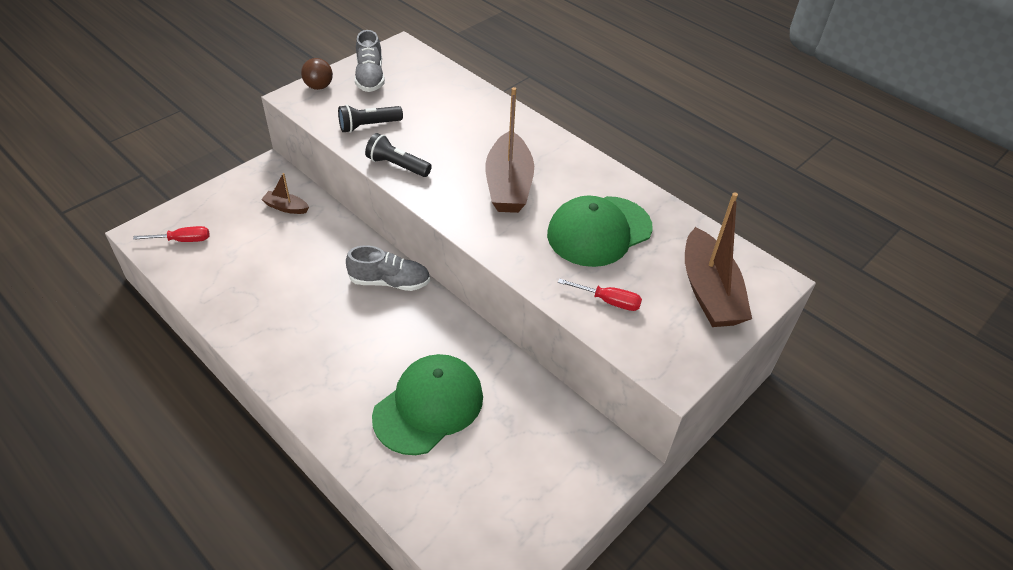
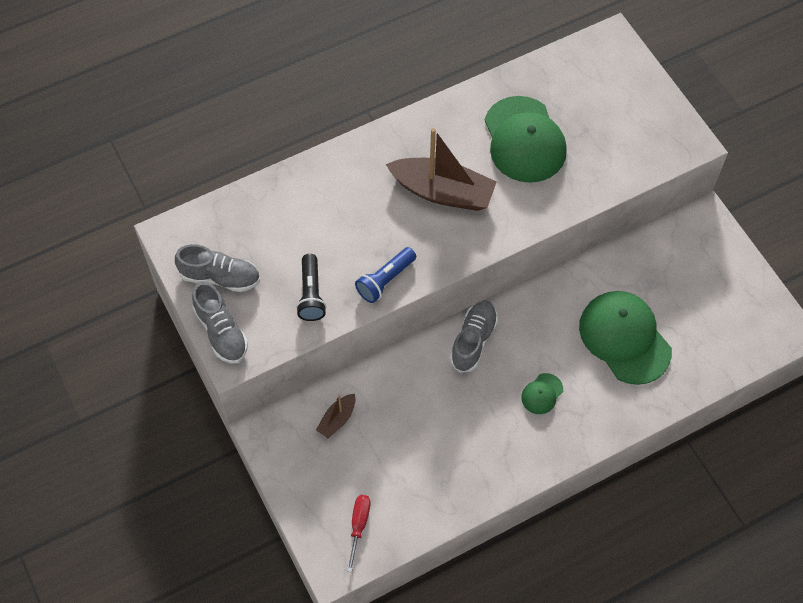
camera: 70 degrees left, 15 degrees up
(319, 86) = (221, 331): brown ball -> grey shoe
(343, 345) = (542, 394): none -> green cap
(397, 165) = (385, 280): black flashlight -> blue flashlight
(608, 301) = (607, 160): red screwdriver -> none
(709, 291) = (614, 87): brown boat -> none

